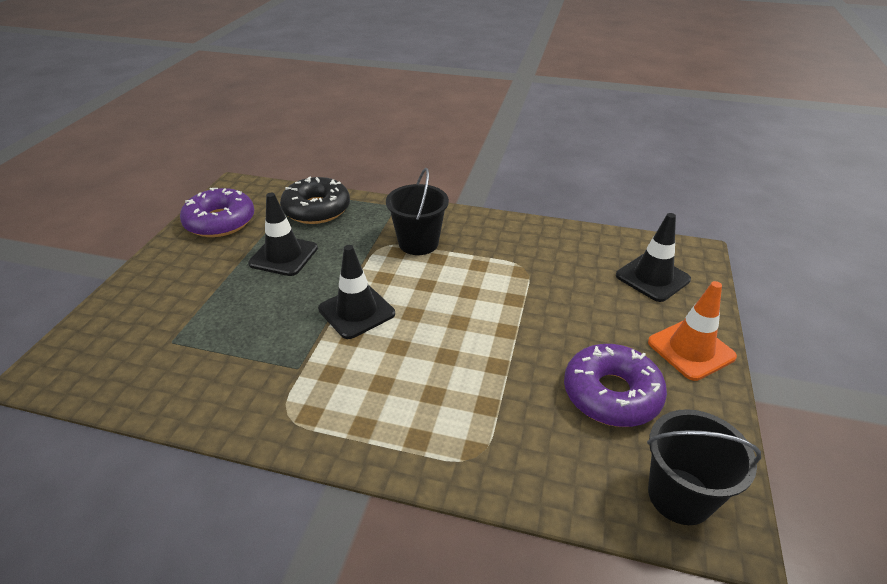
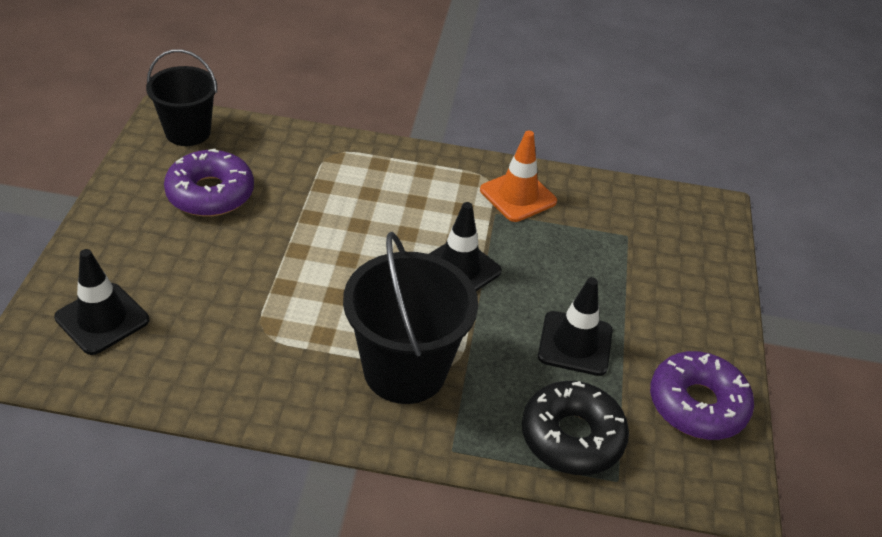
camera: 170 degrees right, 5 degrees up
(418, 243) = (405, 370): black bucket -> black bucket, size x1.52
(691, 349) = (111, 232): orange traffic cone -> orange traffic cone (518, 196)

